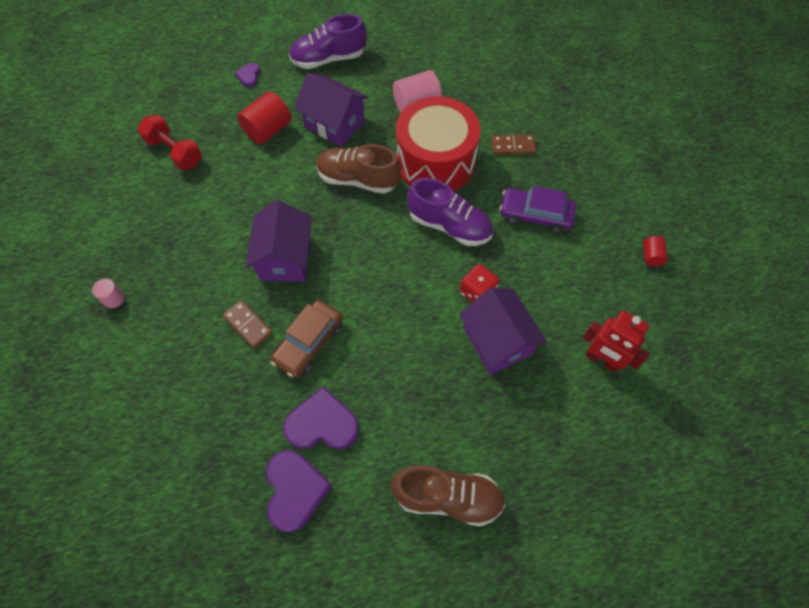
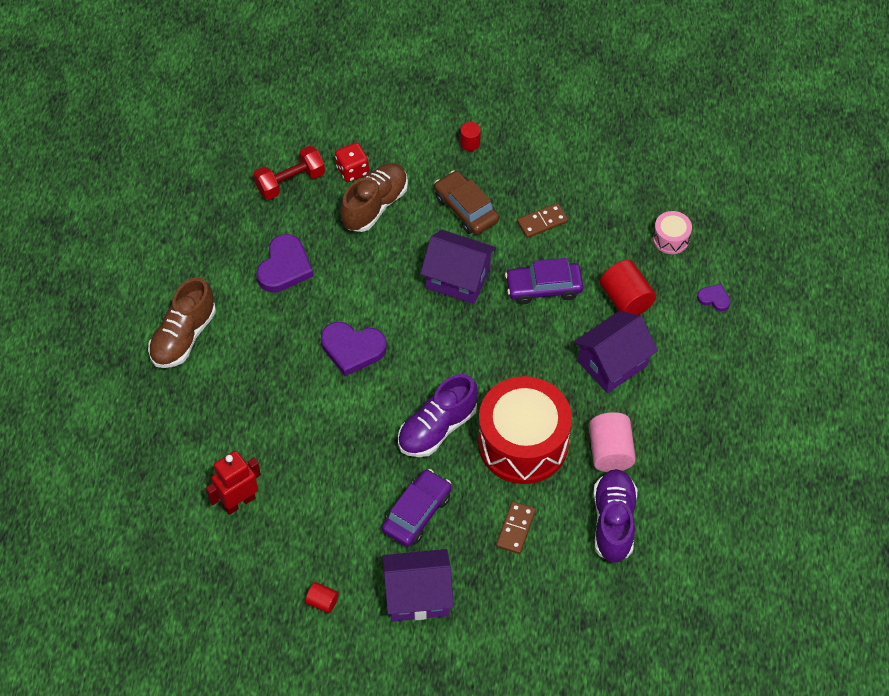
camera: 110 degrees right, 5 degrees down
(114, 298) = (470, 143): pink cylinder -> red cylinder
(175, 152) = (625, 213): red dumbbell -> red dumbbell (290, 182)
(195, 115) = (671, 239): none -> pink drum
(248, 325) = (400, 235): brown domino -> brown domino (542, 222)
(274, 189) = (543, 288): none -> purple car
(295, 490) = (240, 236): purple heart -> purple heart (352, 349)
(309, 343) = (362, 276): brown car -> brown car (466, 209)
(329, 59) = (716, 384): purple shoe -> purple shoe (613, 522)
(358, 179) = (528, 364): brown shoe -> brown shoe (374, 205)
(477, 292) = (352, 425): red dice -> red dice (352, 170)
(497, 341) = (296, 422): purple house -> purple house (418, 595)

